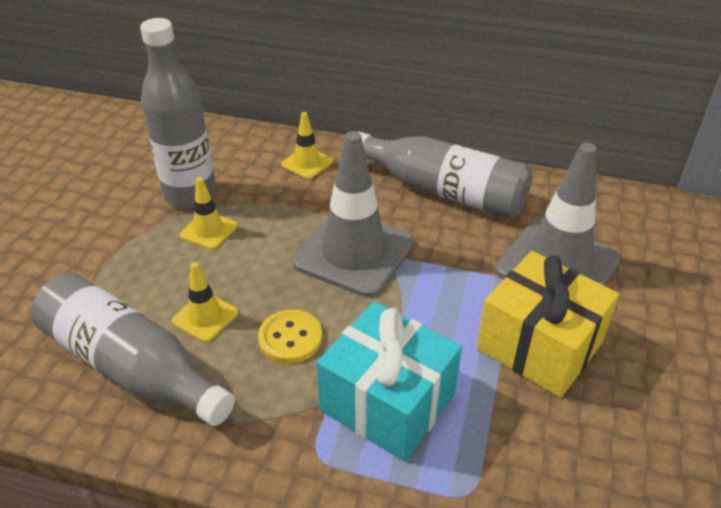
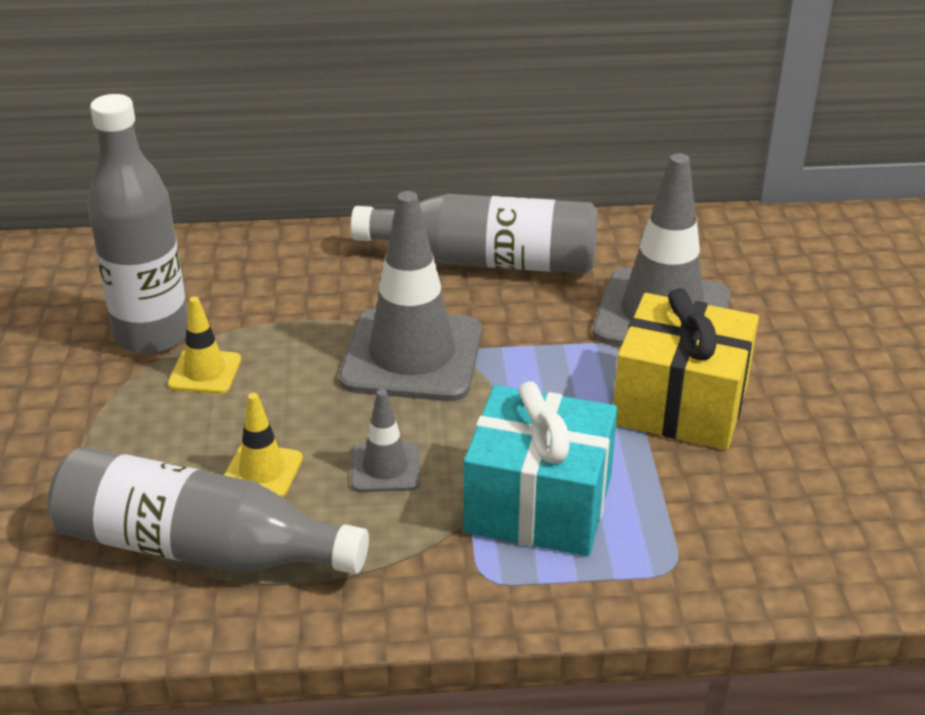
camera: 20 degrees left, 5 degrees down
(290, 338) = (385, 467): yellow button -> grey traffic cone
(307, 163) = (290, 263): yellow traffic cone -> none

